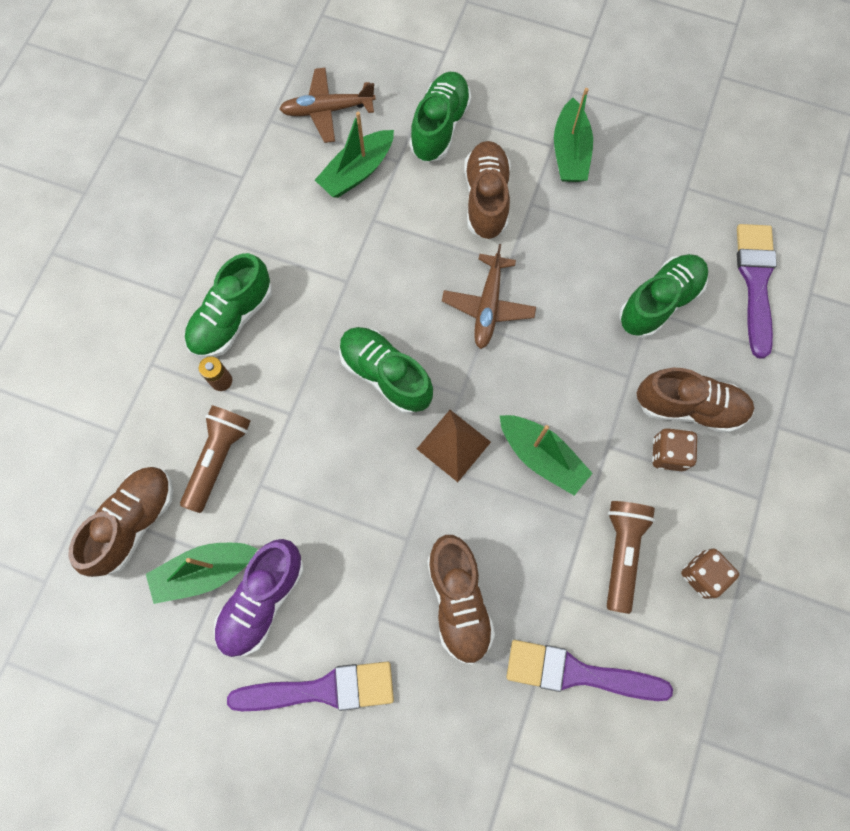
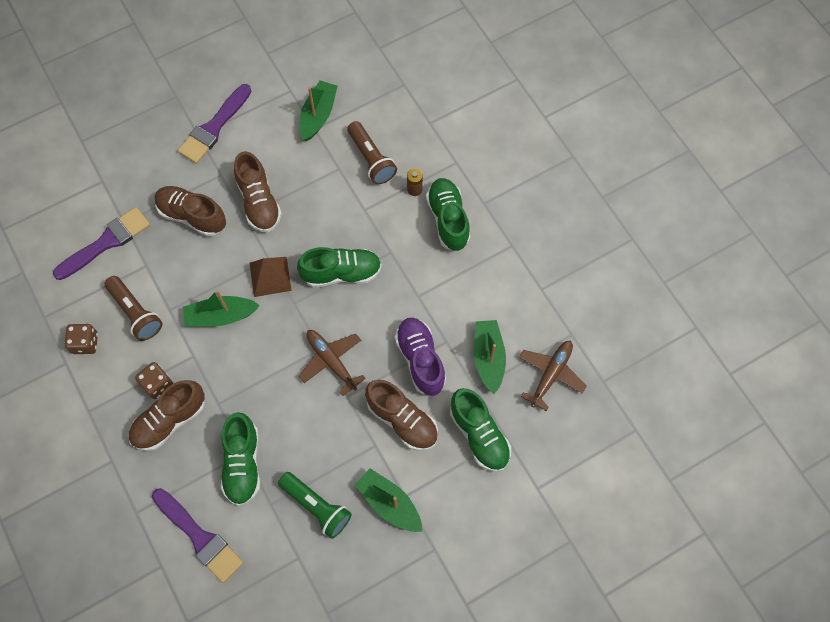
camera: 130 degrees right, 5 degrees down
(134, 522) = (373, 101): brown shoe -> brown shoe (259, 202)
(263, 600) = (280, 131): purple shoe -> purple shoe (420, 359)
(631, 207) = (317, 506): none -> green flashlight

